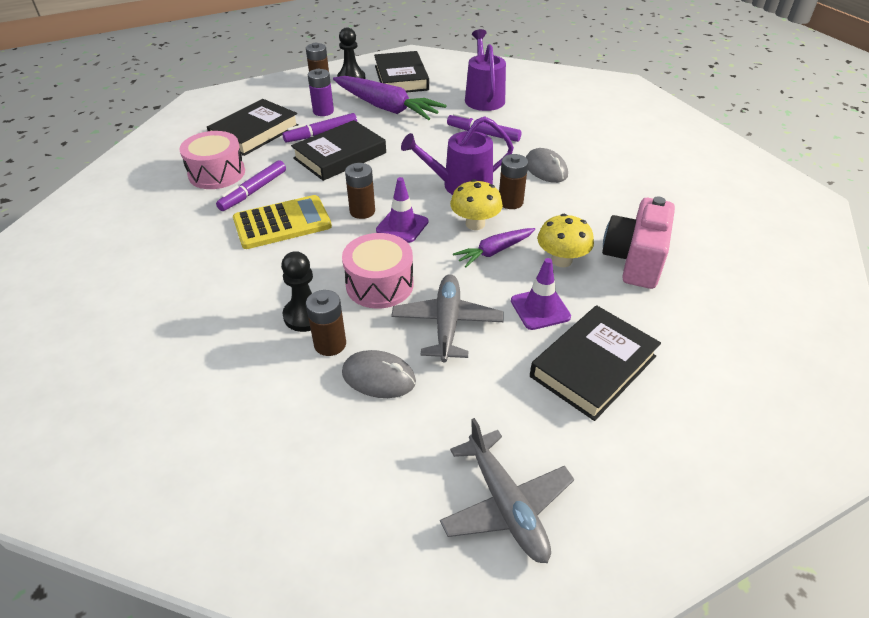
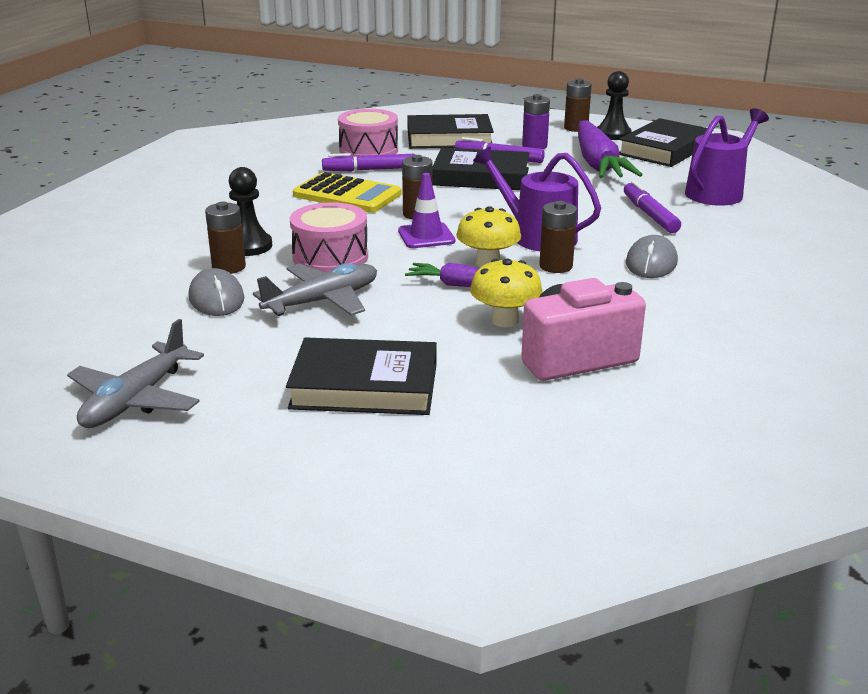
camera: 50 degrees right, 15 degrees down
(540, 309) = (410, 334): purple traffic cone -> none

